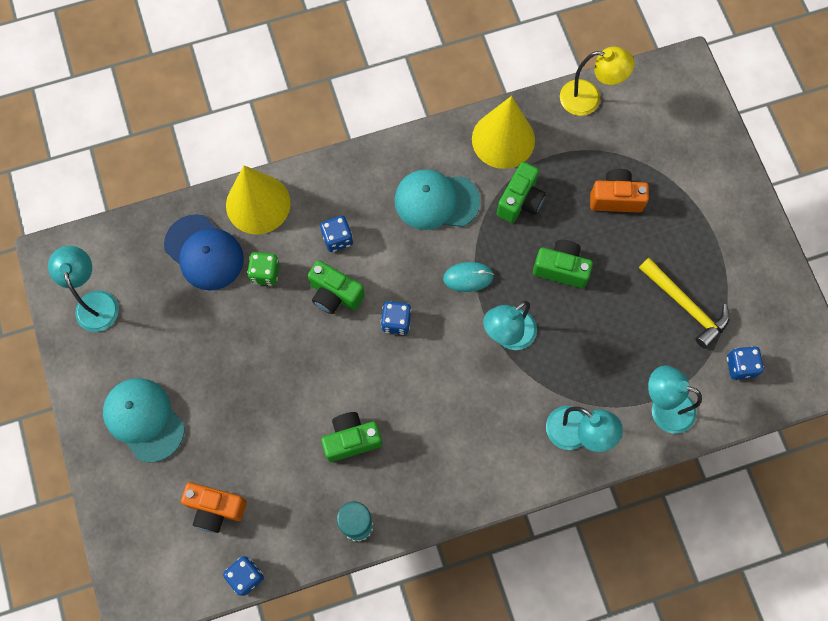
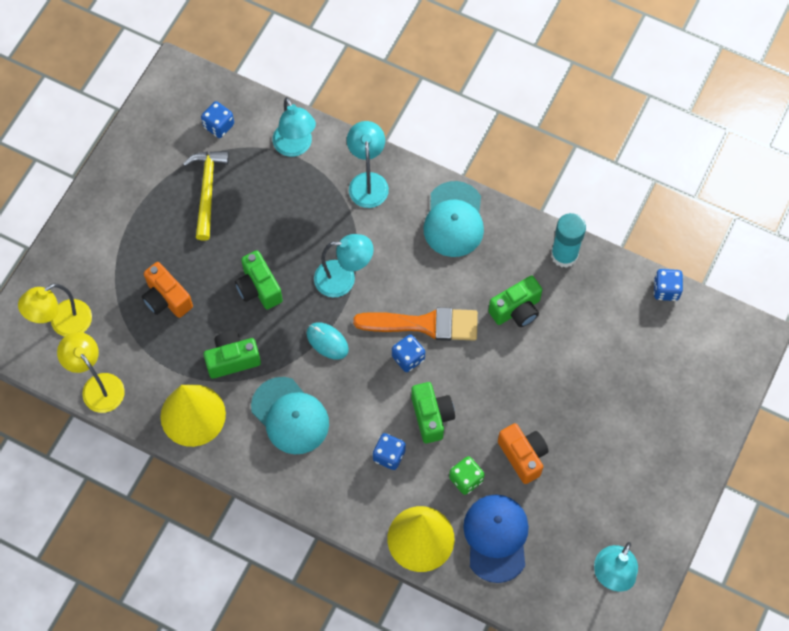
camera: 135 degrees left, 5 degrees down
(144, 419) = (648, 453): turquoise cap -> turquoise cap (454, 220)
(215, 509) = (649, 349): orange camera -> orange camera (523, 456)
(351, 439) = (516, 310): green camera -> green camera turned 60 degrees counterclockwise
(410, 359) = (424, 324): none -> orange brush
(663, 115) = (63, 324): none -> yellow lamp

